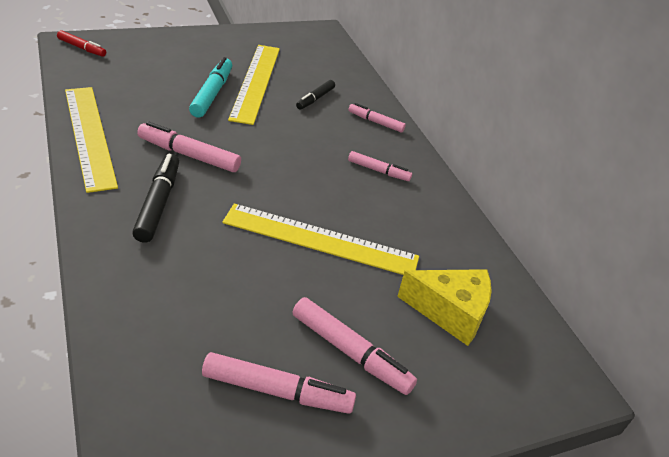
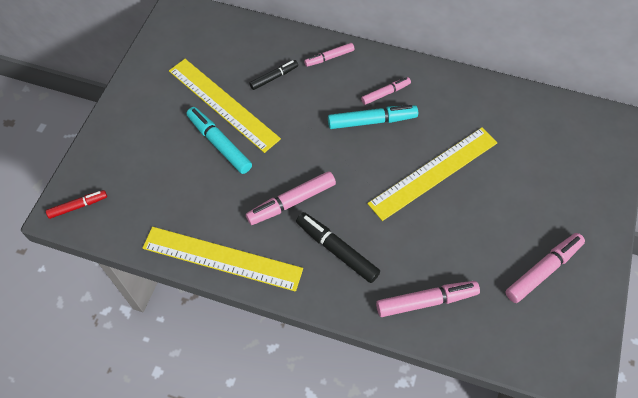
camera: 45 degrees left, 20 degrees up
(315, 99) = (274, 77): black marker -> black marker turned 105 degrees counterclockwise
(335, 173) = (371, 121): none -> turquoise marker
(350, 352) = (535, 215): pink marker -> pink marker (426, 301)
(450, 312) = (535, 143): yellow cheese -> none

